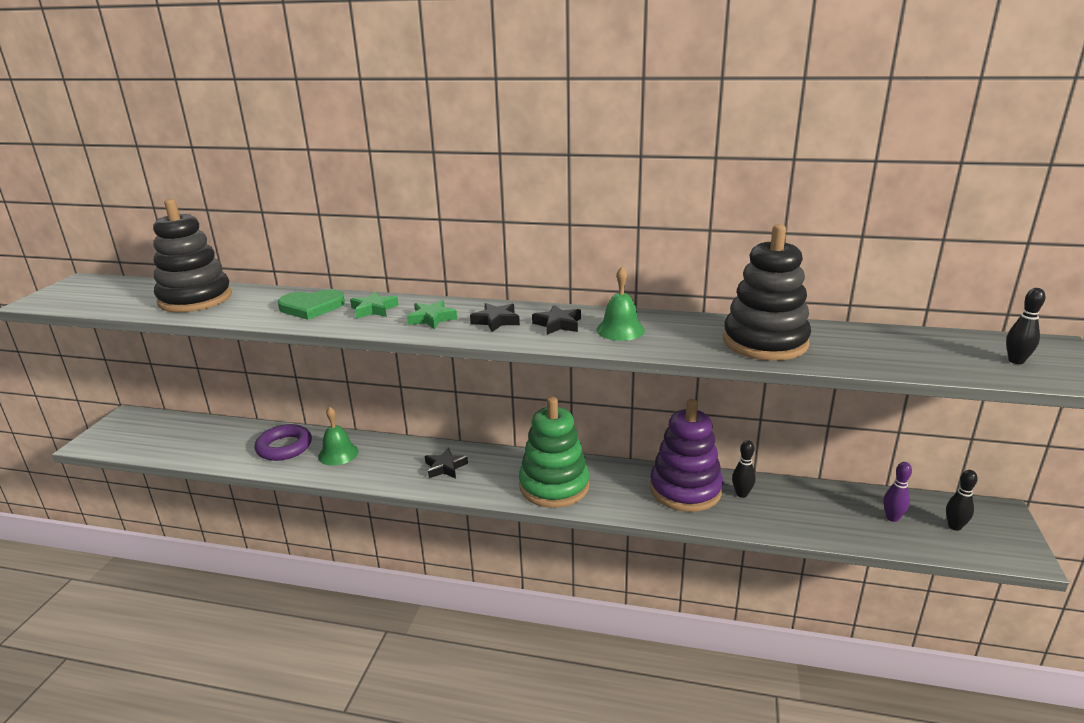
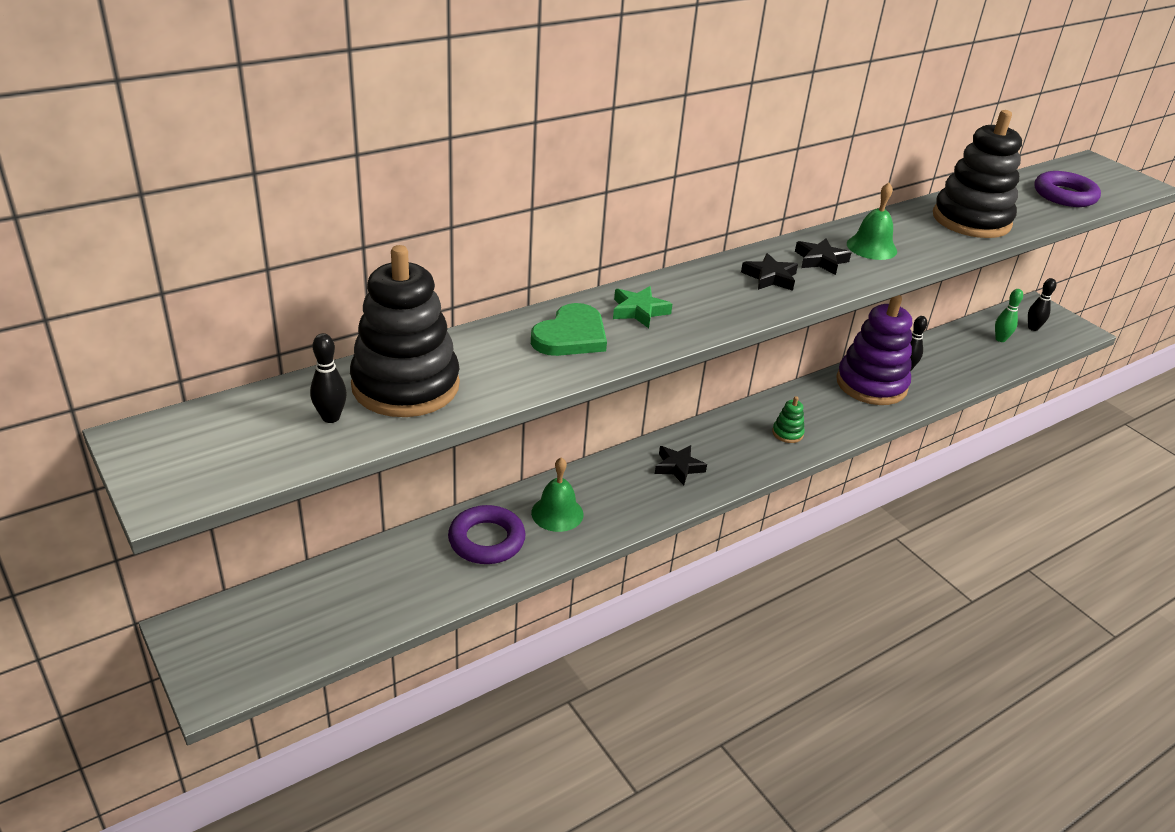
camera: 50 degrees left, 10 degrees up
(432, 318) = (714, 298): green star -> none
(554, 486) = (787, 433): green stacking toy -> green stacking toy, size x0.41
(892, 518) = (1000, 339): purple bowling pin -> green bowling pin
(933, 357) = (1064, 195): none -> purple ring
(1016, 361) = (1099, 182): black bowling pin -> black bowling pin (331, 417)

